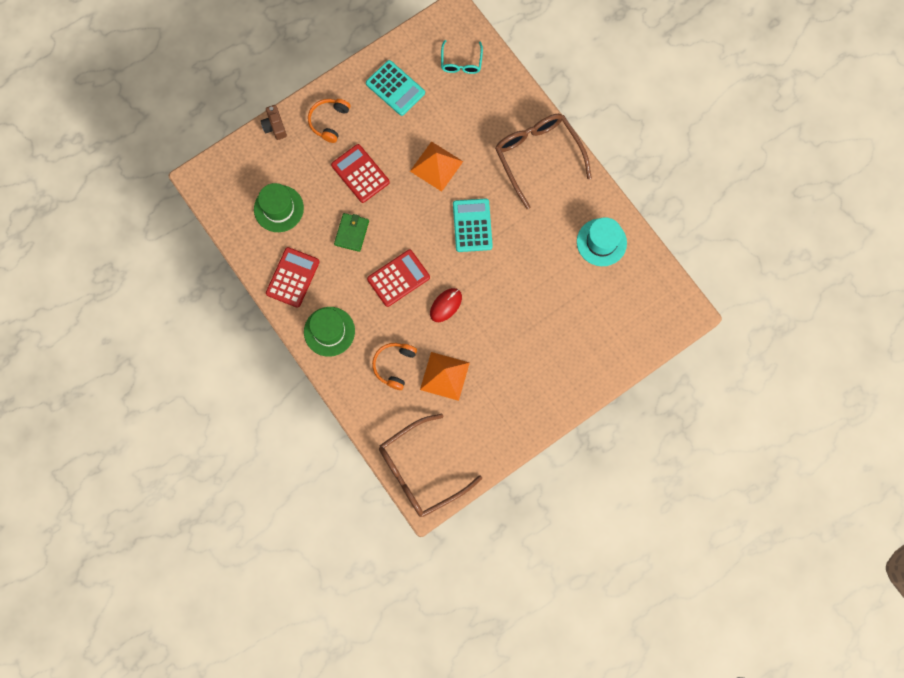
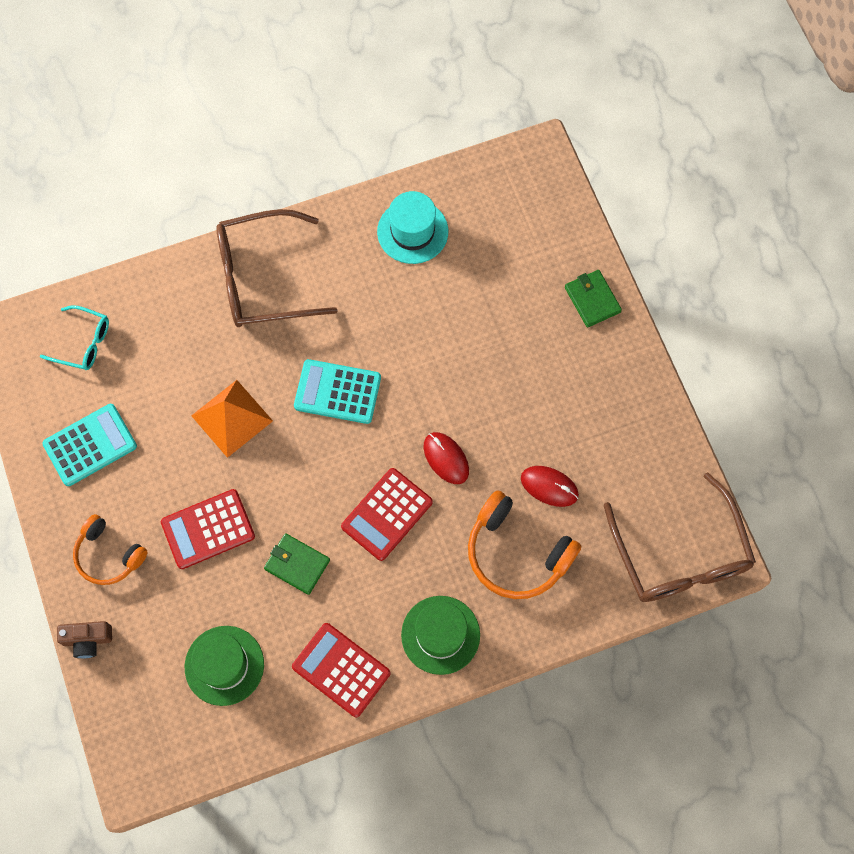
camera: 75 degrees left, 5 degrees down
(394, 365) = (517, 553): orange headphones -> orange headphones, size x1.53
(398, 278) = (387, 514): red calculator -> red calculator turned 120 degrees counterclockwise
(444, 376) = (549, 486): orange pyramid -> red mouse
(587, 374) = (592, 300): none -> green wallet

